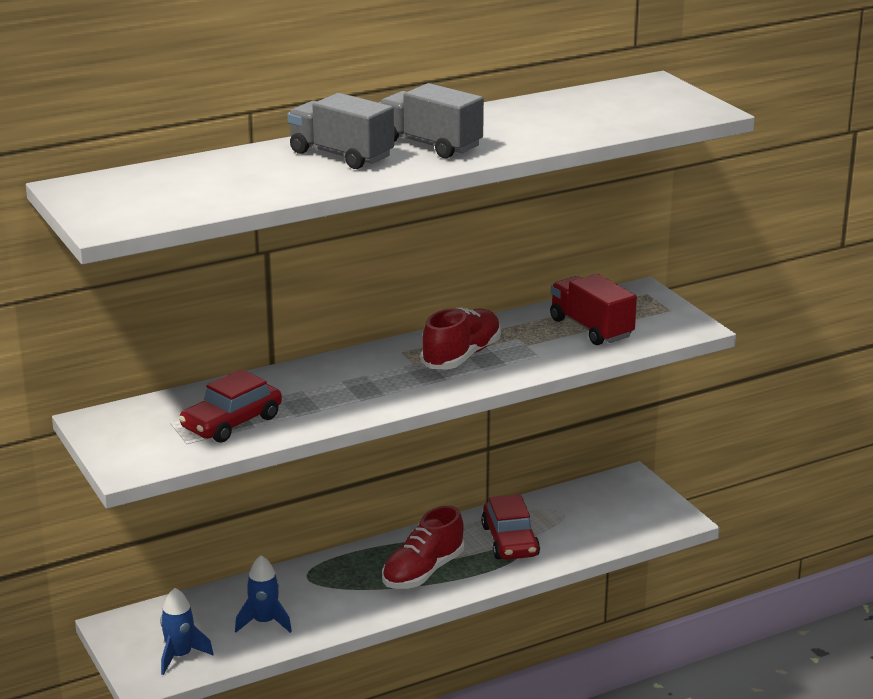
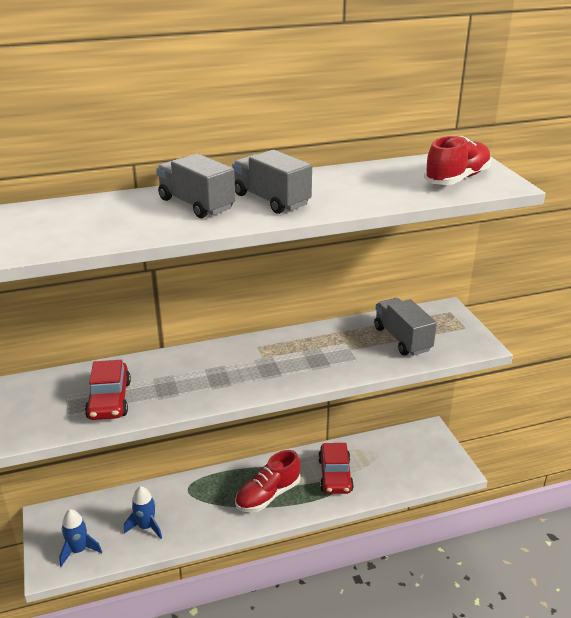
camera: 10 degrees right, 5 degrees up
(232, 422) = (109, 400): red car -> red car turned 60 degrees counterclockwise
(461, 356) = (299, 355): red shoe -> red shoe (457, 179)
(591, 328) = (402, 339): red truck -> grey truck

